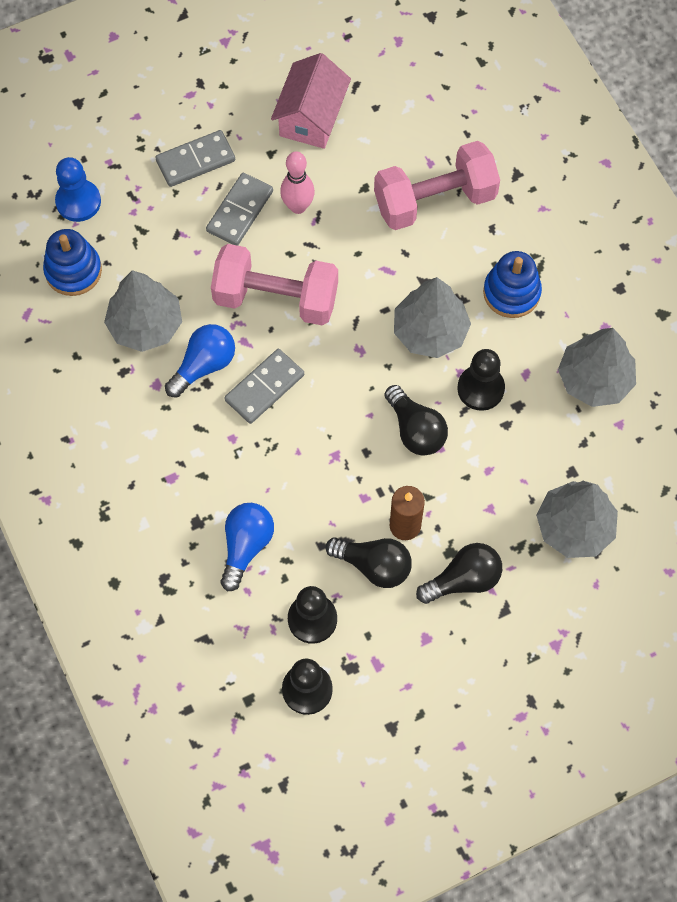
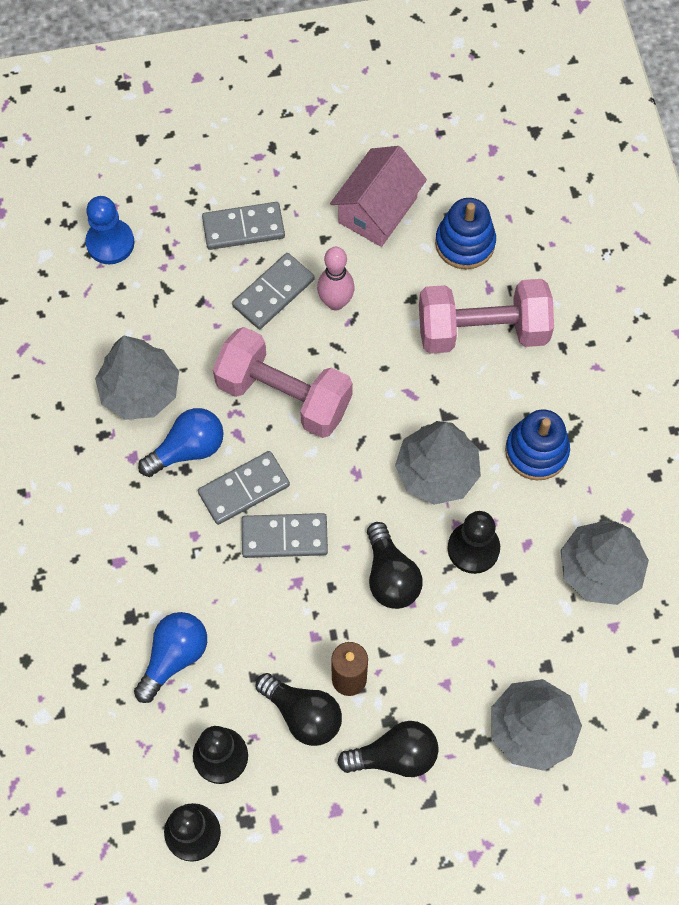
camera: 15 degrees right, 0 degrees up
(73, 271) = (83, 315): blue stacking toy -> blue stacking toy (465, 243)
(313, 419) = (284, 537): none -> grey domino

